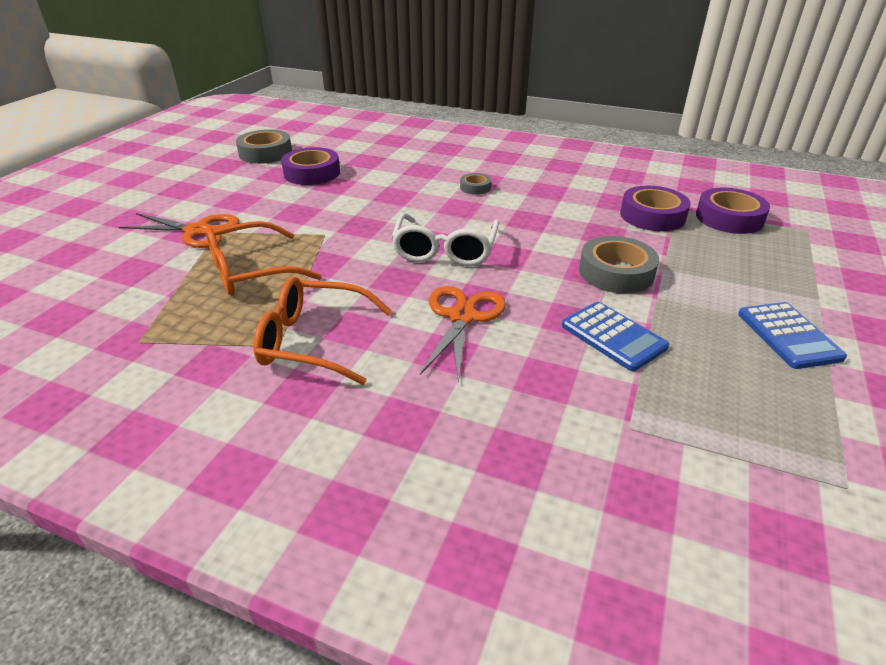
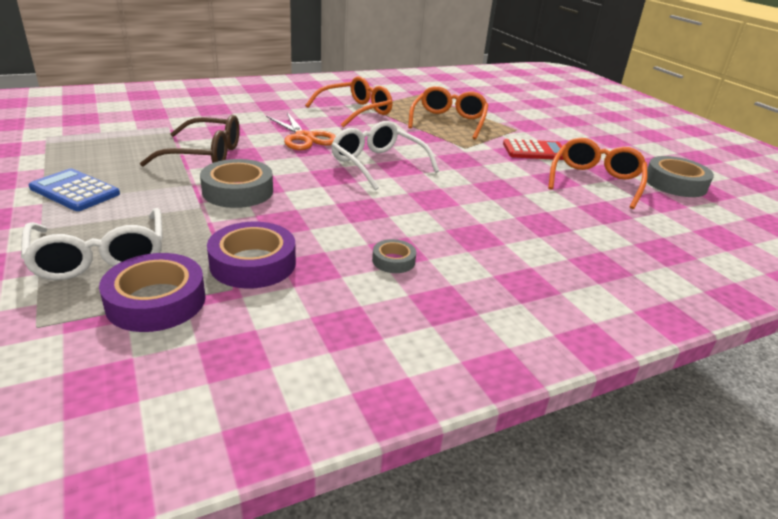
camera: 130 degrees right, 5 degrees down
(197, 231) = (526, 126): orange scissors -> none
(277, 207) = (535, 151): none -> red calculator
(312, 173) = (595, 181): purple tape -> orange glasses
(475, 187) = (462, 223): grey tape -> grey tape (393, 261)
(613, 336) = (205, 155): blue calculator -> brown glasses
(764, 257) = (100, 257): none -> white glasses

